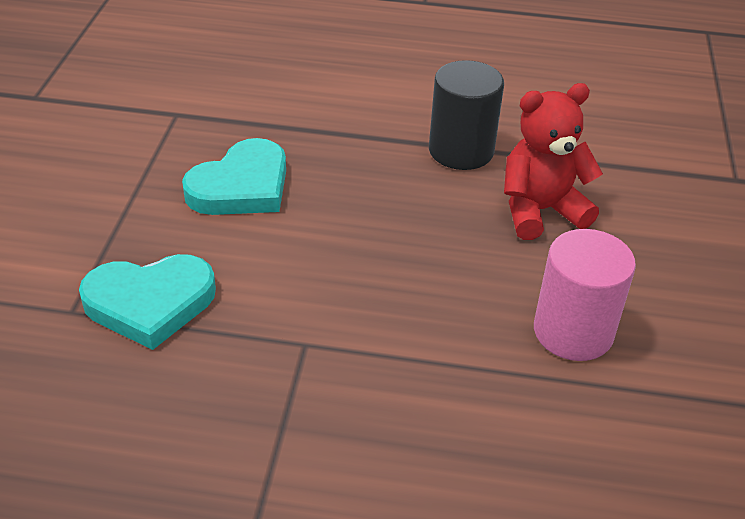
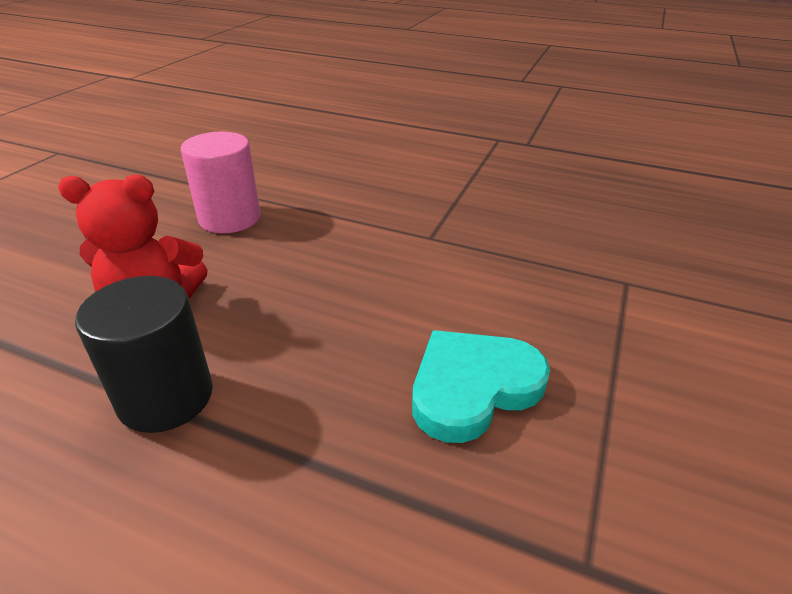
camera: 165 degrees left, 5 degrees down
(150, 303) = (558, 279): turquoise heart -> none

